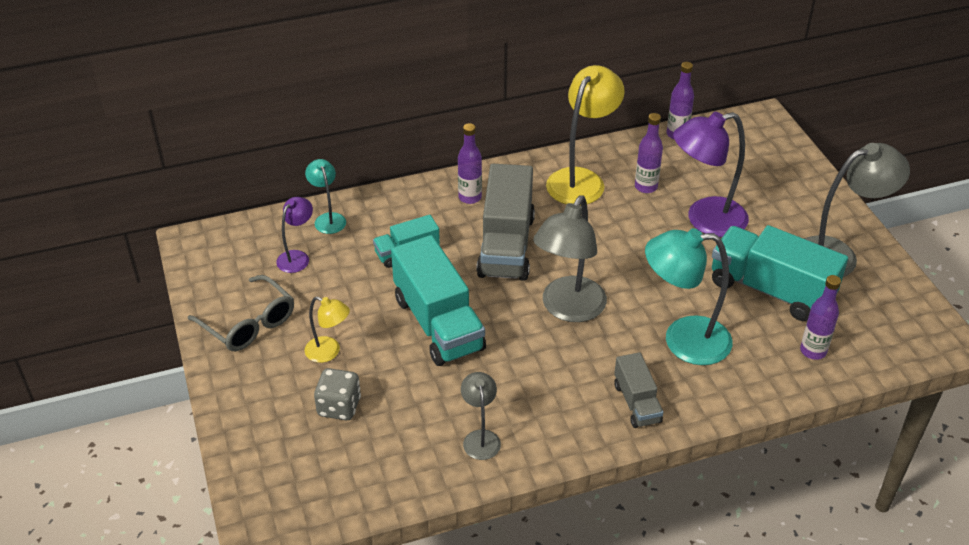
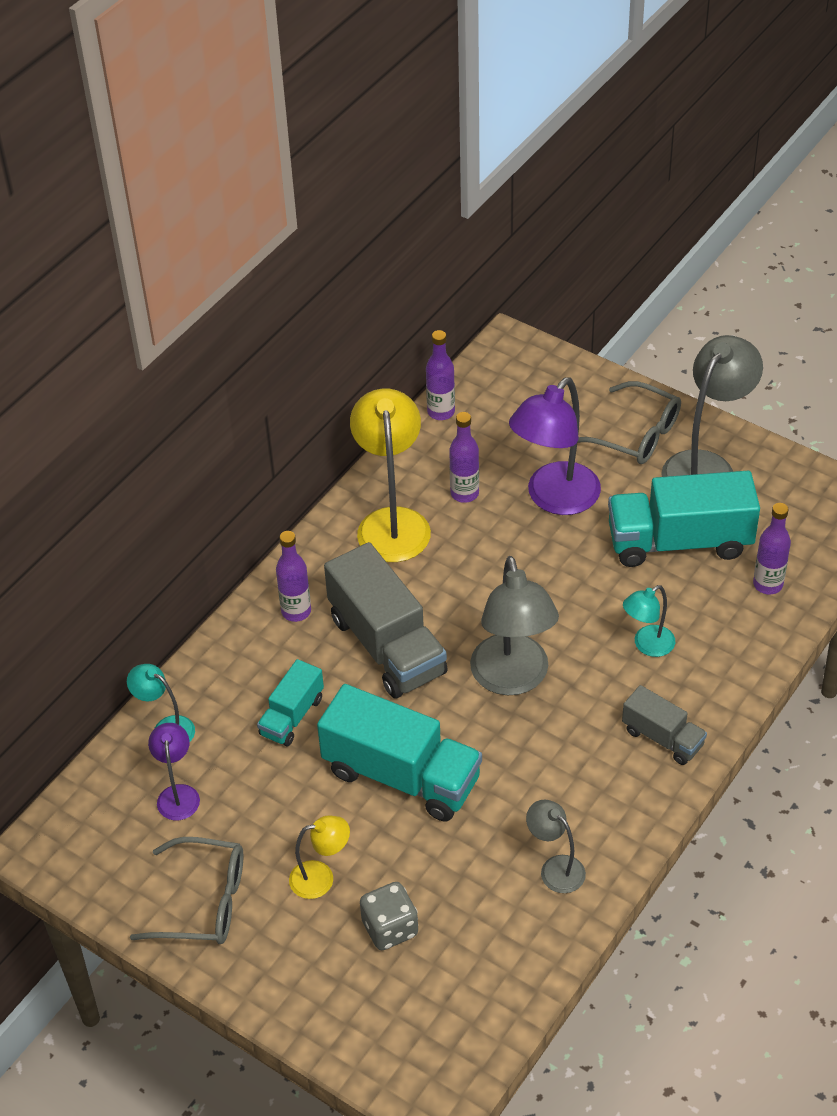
camera: 35 degrees left, 5 degrees up
(683, 340) = (647, 645): turquoise lamp -> turquoise lamp, size x0.53
(803, 211) = (636, 434): none -> grey glasses

